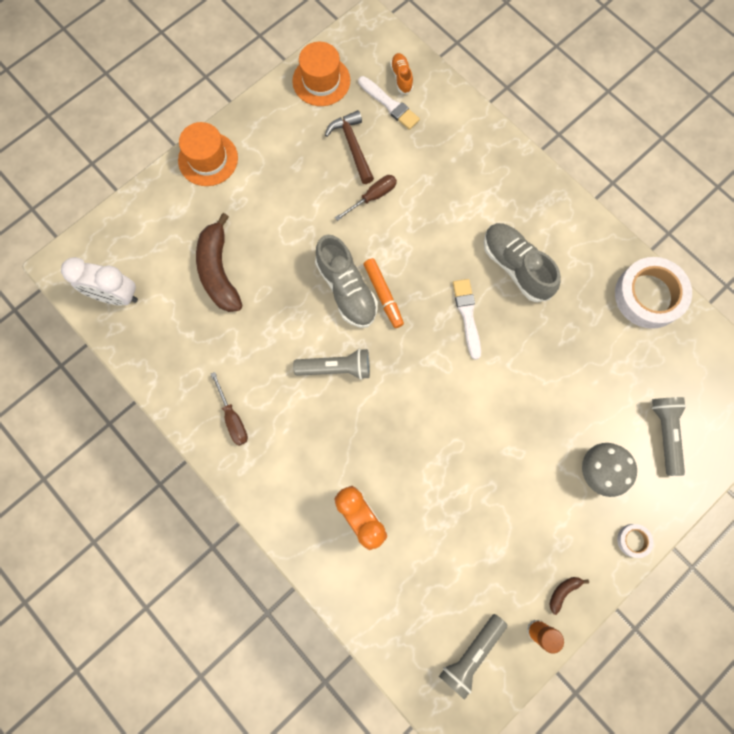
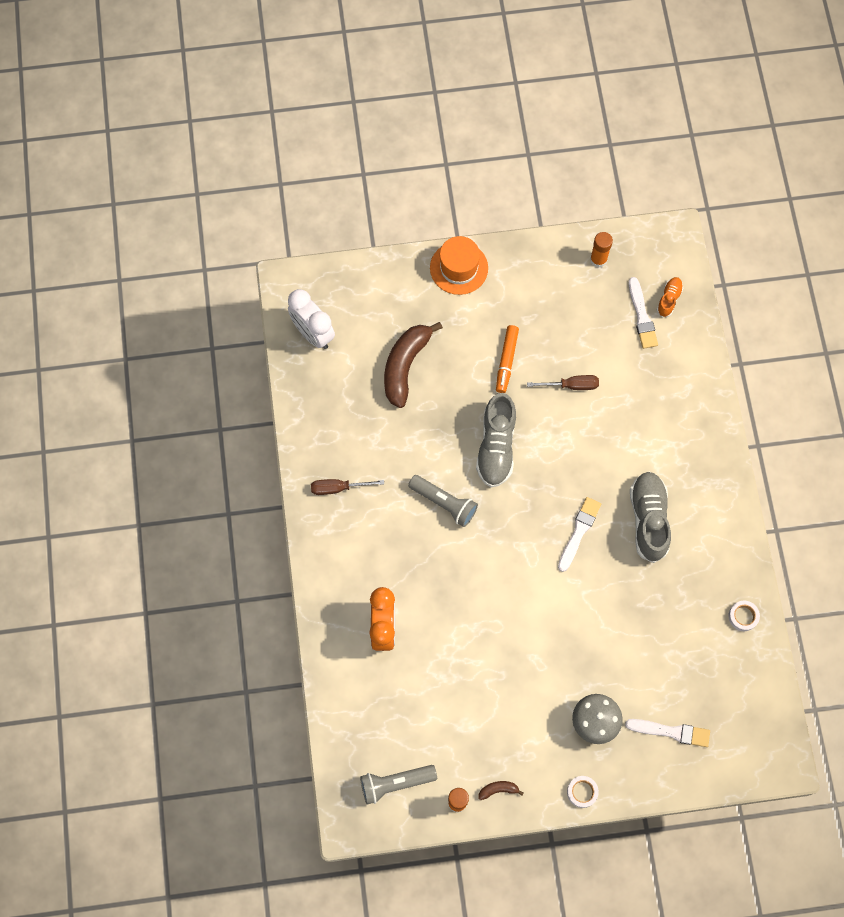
camera: 35 degrees right, 5 degrees down
(233, 418) = (338, 488): brown screwdriver -> brown screwdriver turned 75 degrees clockwise
(321, 81) = (598, 259): orange hat -> orange glue stick
(352, 146) = (585, 332): brown hammer -> none
(383, 295) = (522, 471): orange marker -> orange marker (506, 361)
(648, 295) = (743, 616): white tape -> white tape, size x0.44
(665, 434) = (671, 732): grey flashlight -> white brush

